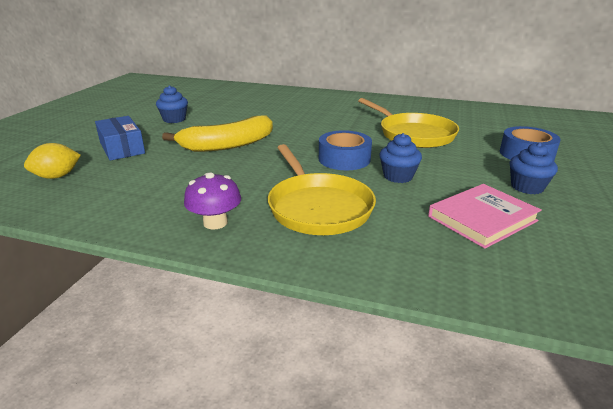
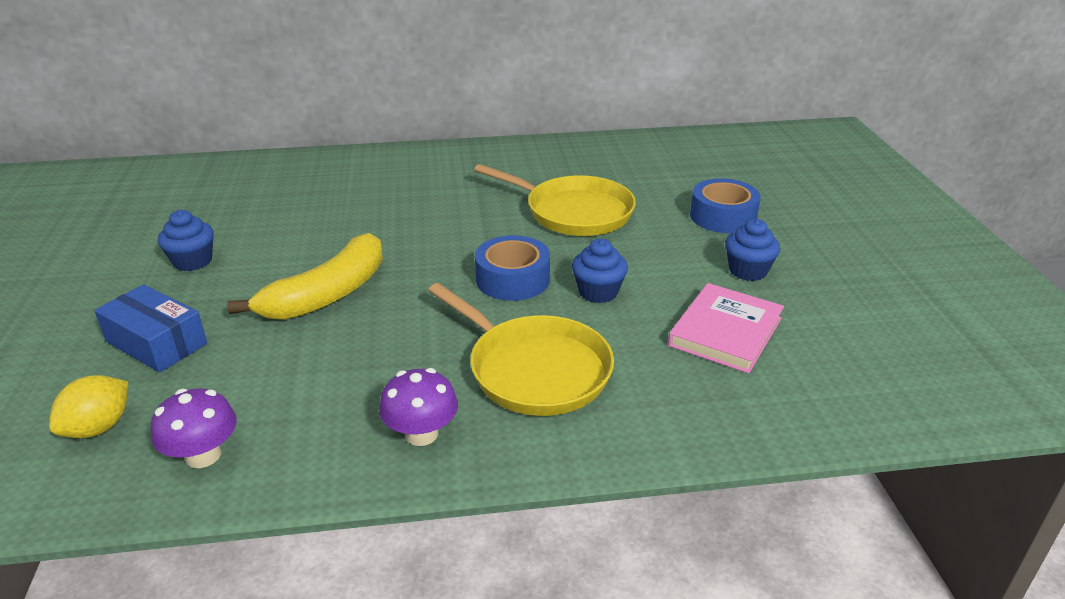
camera: 25 degrees left, 5 degrees up
(90, 201) = (203, 455): none -> purple mushroom

